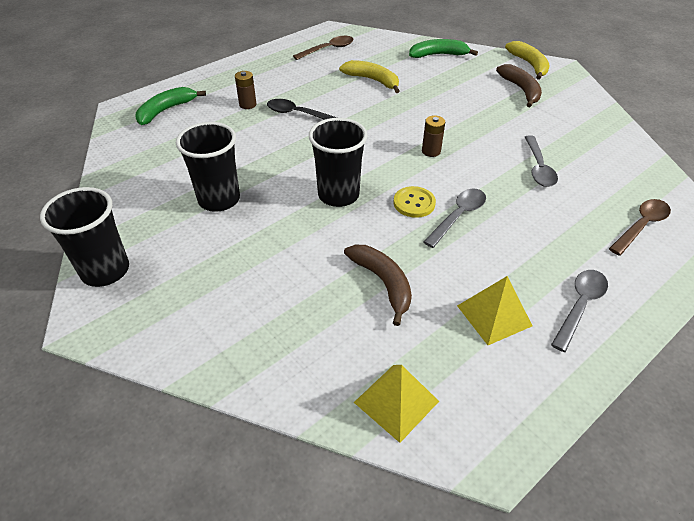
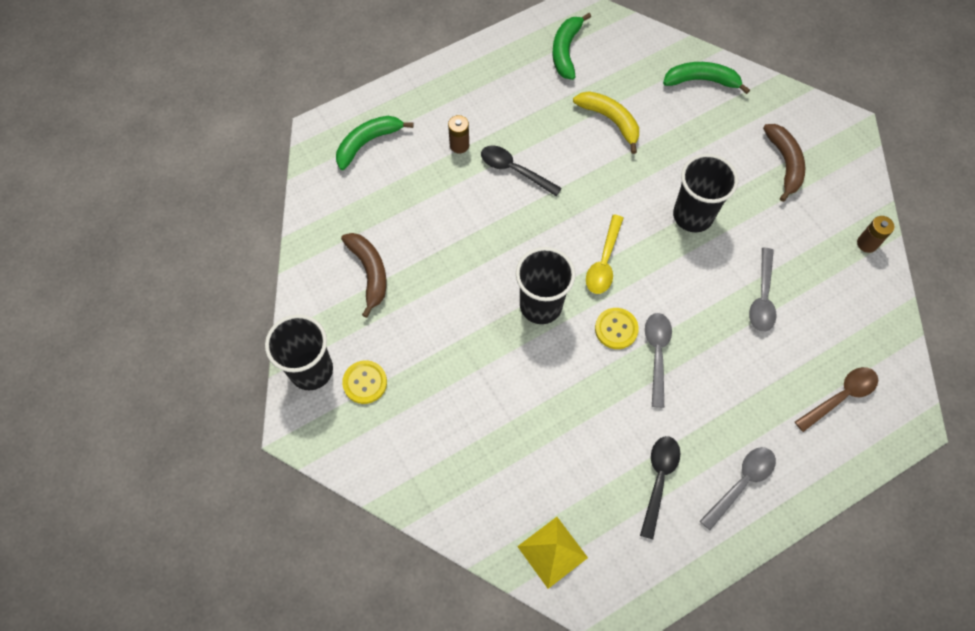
camera: 10 degrees right, 20 degrees up
(164, 274) = (365, 382): none -> yellow button
(219, 199) = (419, 293): black cup -> black cup (692, 215)
(328, 49) = (566, 51): brown spoon -> green banana
(383, 283) = (565, 427): brown banana -> brown banana (369, 272)
(390, 160) = (604, 262): none -> yellow spoon
(431, 151) = (651, 254): brown battery -> brown battery (867, 243)
(458, 216) = (657, 354): grey spoon -> grey spoon turned 45 degrees counterclockwise
(494, 315) = (658, 480): yellow pyramid -> black spoon
(529, 65) = (810, 116): yellow banana -> none

